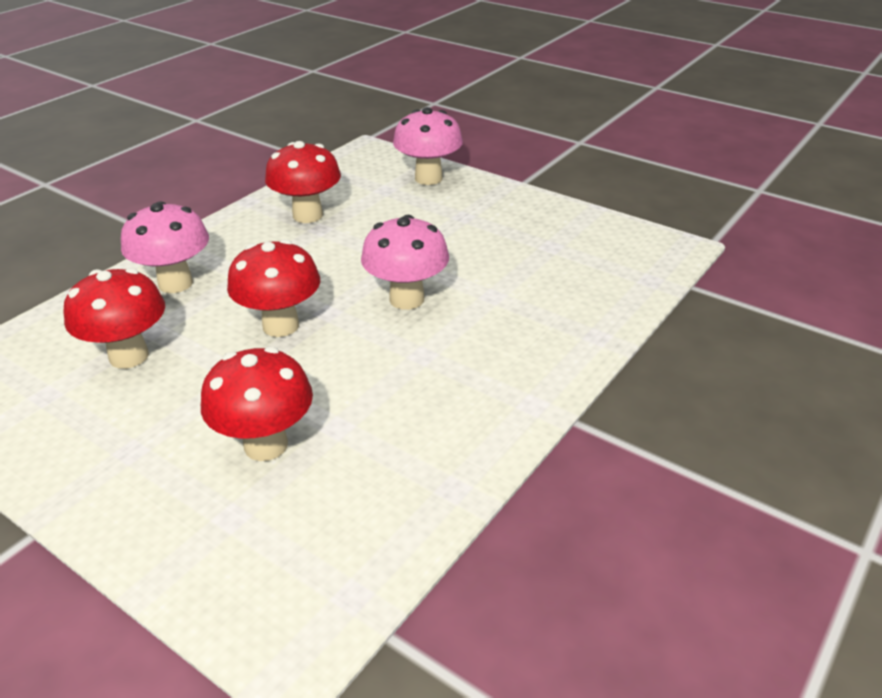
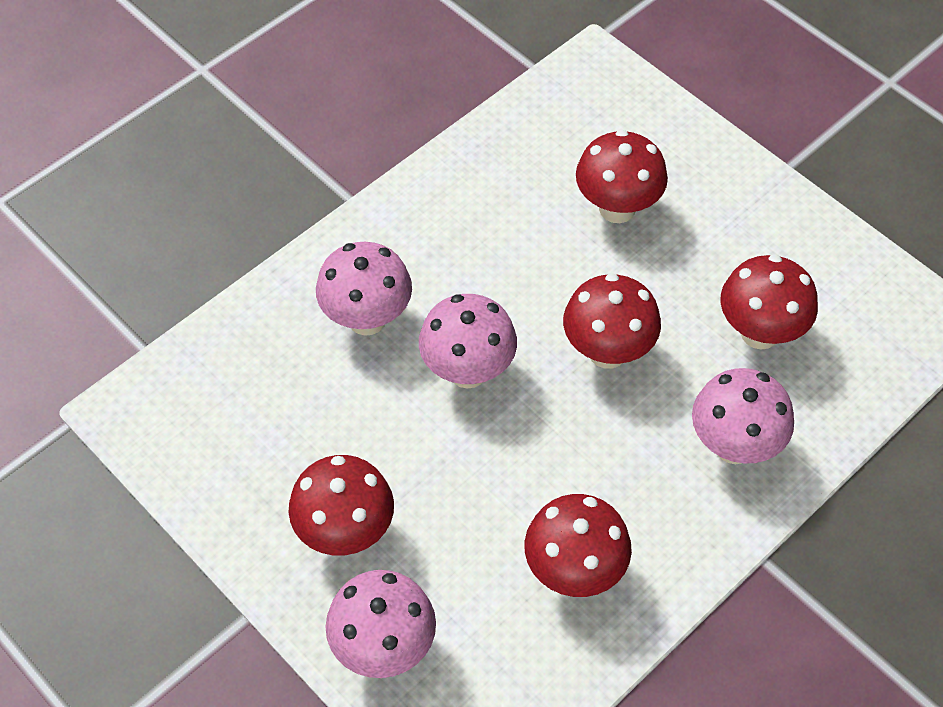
camera: 170 degrees left, 20 degrees up
(473, 214) = (345, 533): none -> red mushroom
(509, 321) = (367, 319): none -> pink mushroom

